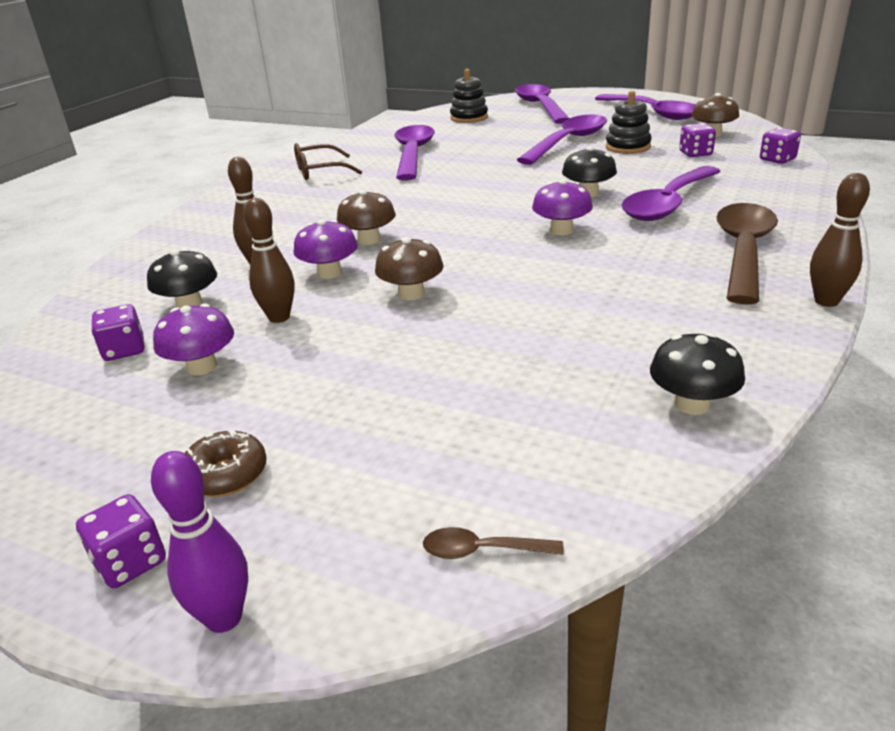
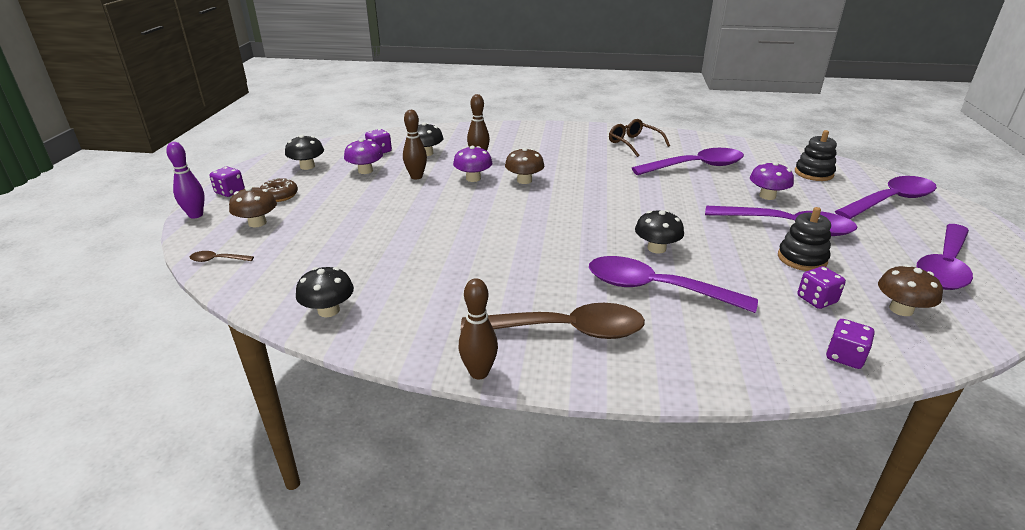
camera: 70 degrees right, 0 degrees up
(102, 440) = (307, 166): none -> black mushroom
(411, 293) = (452, 206): brown mushroom -> brown mushroom (257, 223)
(482, 550) = (217, 260): brown spoon -> brown spoon turned 75 degrees counterclockwise
(561, 230) = (571, 244): purple mushroom -> purple mushroom (767, 196)

